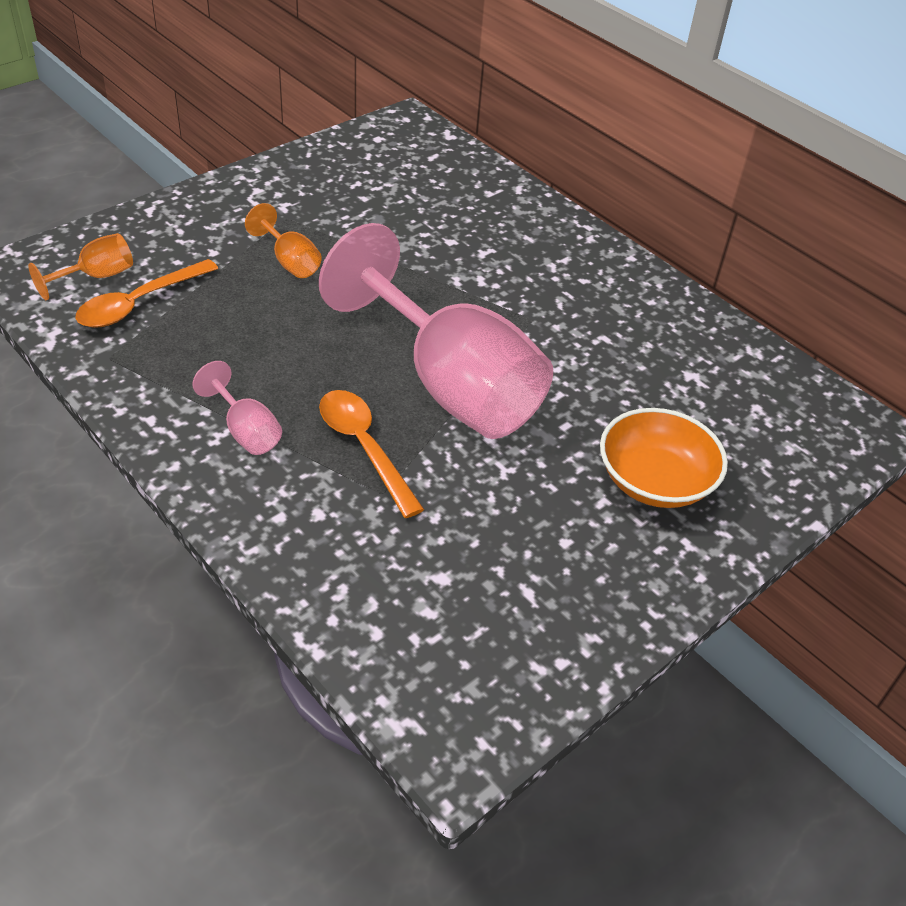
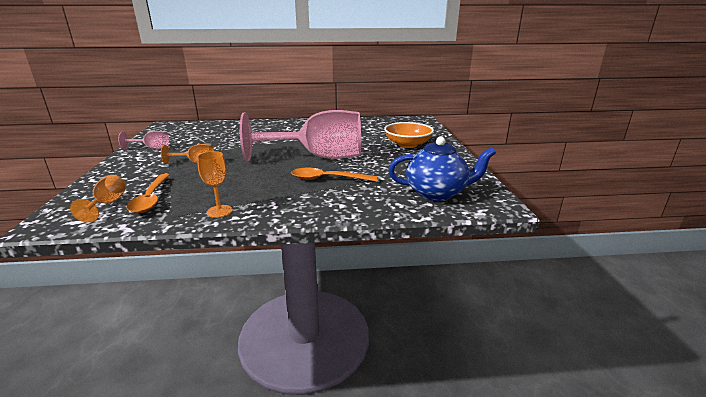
camera: 50 degrees left, 20 degrees down
(155, 393) = (219, 211): none -> orange goblet
(245, 430) = (280, 198): pink goblet -> pink goblet (151, 148)
(432, 628) = (437, 193): none -> blue teapot

